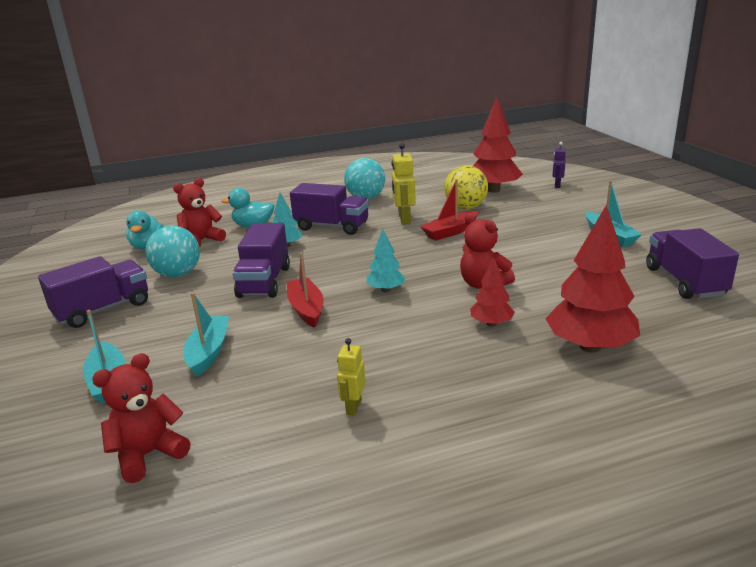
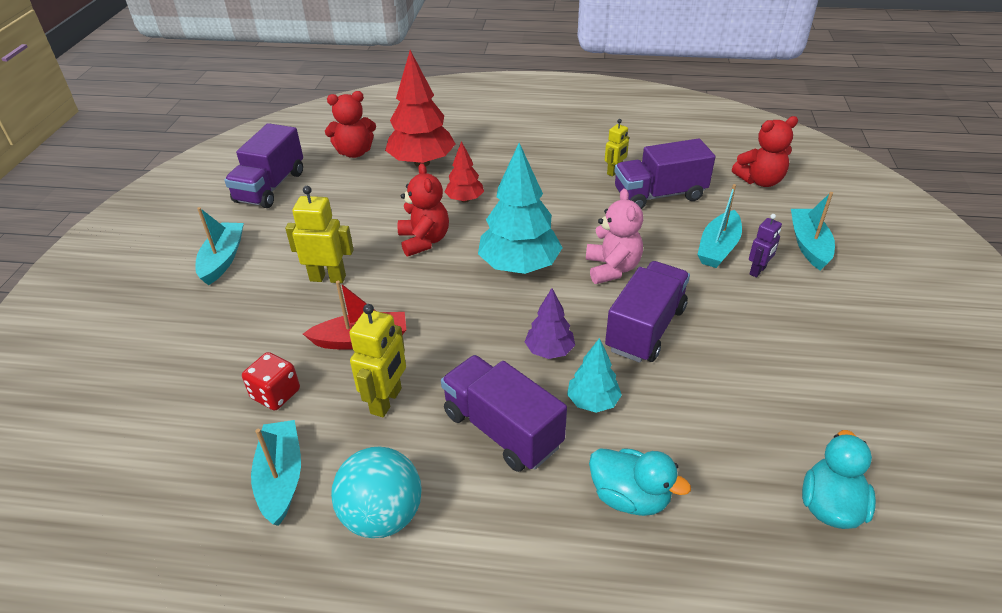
camera: 155 degrees left, 15 degrees up
(103, 310) = (852, 349): purple truck -> purple truck (659, 195)
(178, 274) = (762, 391): turquoise ball -> none
(201, 240) = (729, 482): red teddy bear -> red teddy bear (354, 152)
(306, 309) = (612, 268): red boat -> pink teddy bear
(326, 256) = (549, 351): none -> purple tree
(386, 290) = (519, 266): turquoise tree -> turquoise tree, size x1.88
(423, 194) = (281, 478): none -> turquoise boat
(465, 208) = (275, 394): yellow ball -> red dice
(493, 190) = (172, 432): red tree -> none
(519, 247) = (328, 278): none -> yellow robot
(557, 185) = (79, 399): purple robot -> purple robot (758, 271)

